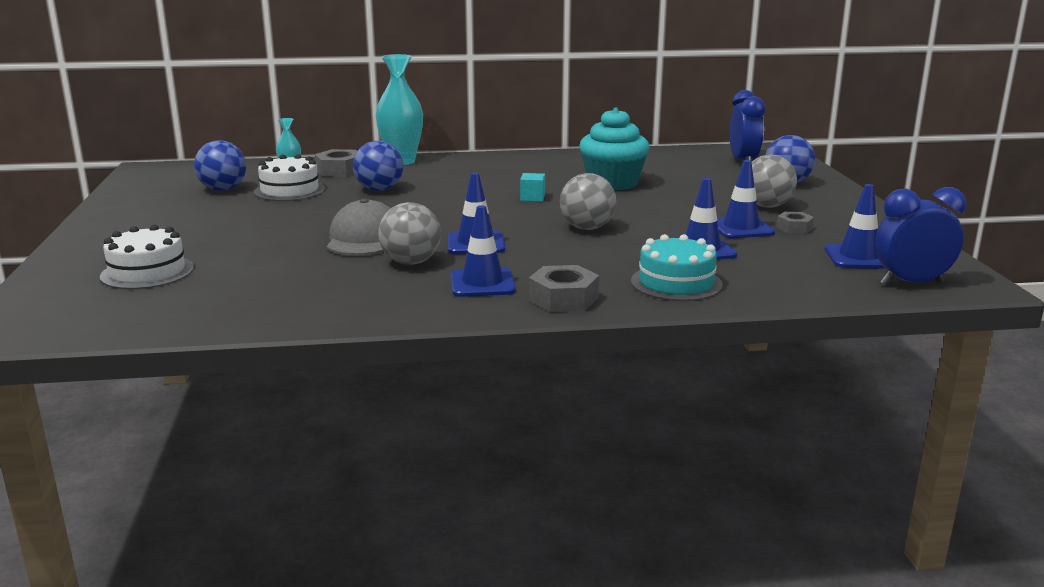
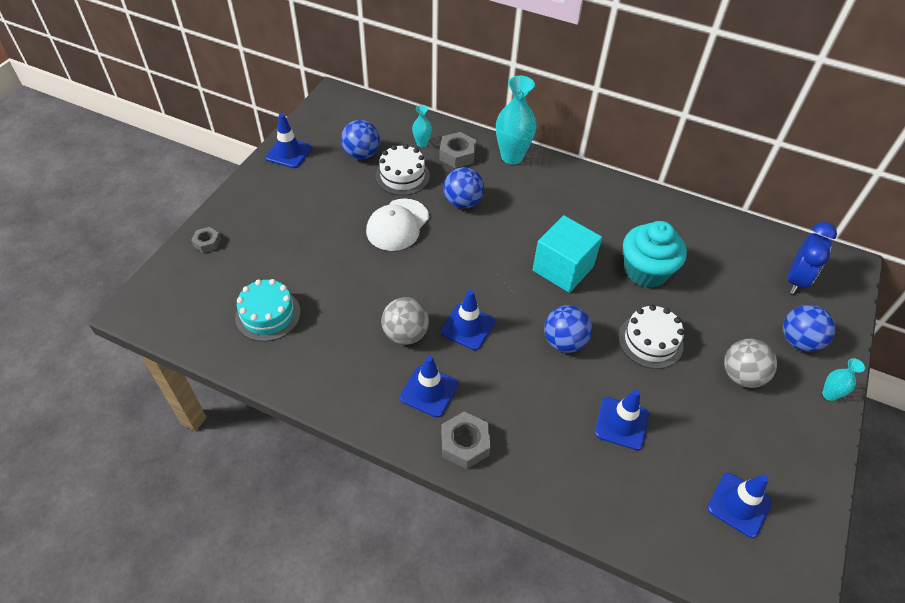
camera: 30 degrees right, 30 degrees up
(147, 272) = (247, 266): white cake -> white cake (650, 341)
(319, 213) = (397, 225): none -> white cap
(364, 238) = (401, 280): grey cap -> none
(532, 198) = (563, 268): turquoise cube -> turquoise cube, size x2.37
(587, 228) = (564, 342): grey ball -> blue ball
(676, 283) = (560, 465): turquoise cake -> turquoise cake (268, 314)
(741, 228) = (685, 403): blue traffic cone -> blue traffic cone (289, 153)
(794, 228) = (730, 426): grey nut -> grey nut (207, 242)
(846, 197) = (829, 394): none -> turquoise vase
(911, 283) = (743, 570): blue clock -> none

